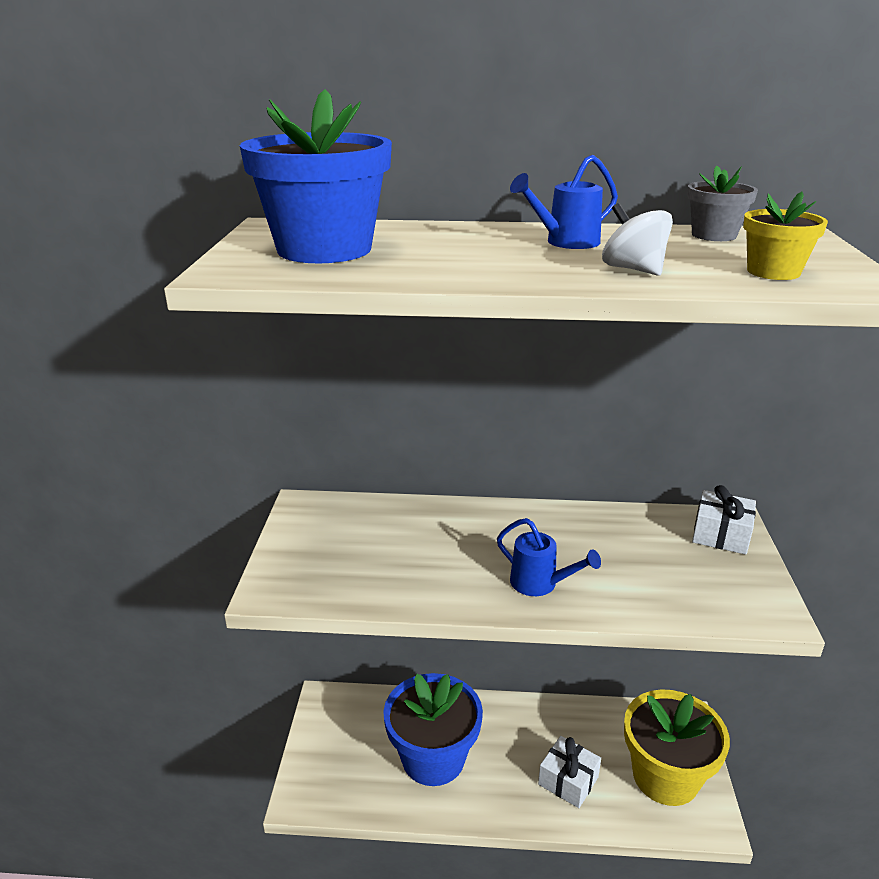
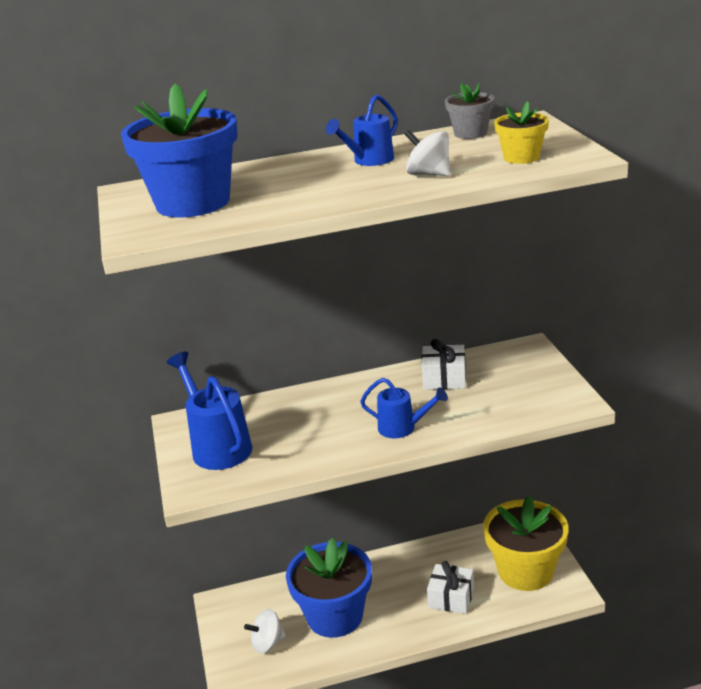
camera: 15 degrees left, 0 degrees up
(326, 545) = (218, 446): none -> blue watering can
(351, 766) = (267, 643): none -> white spinning top
(721, 535) = (523, 359): white gift -> white gift (444, 378)

